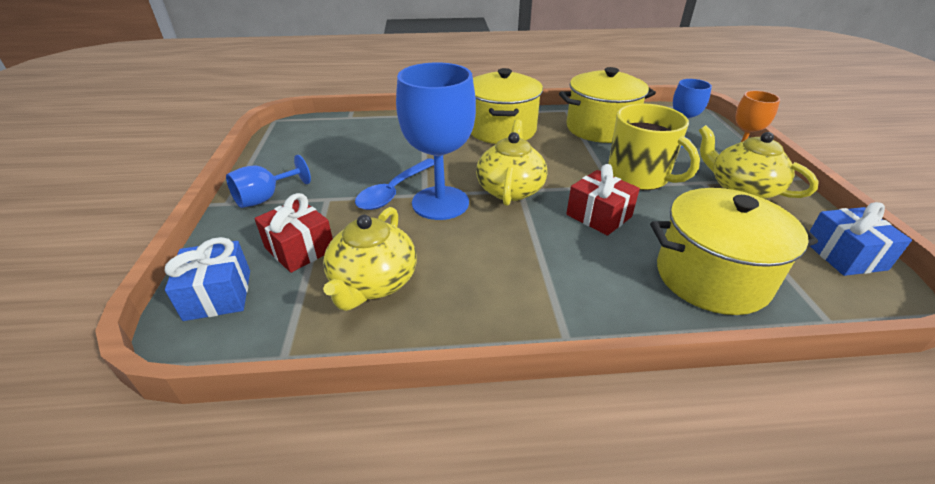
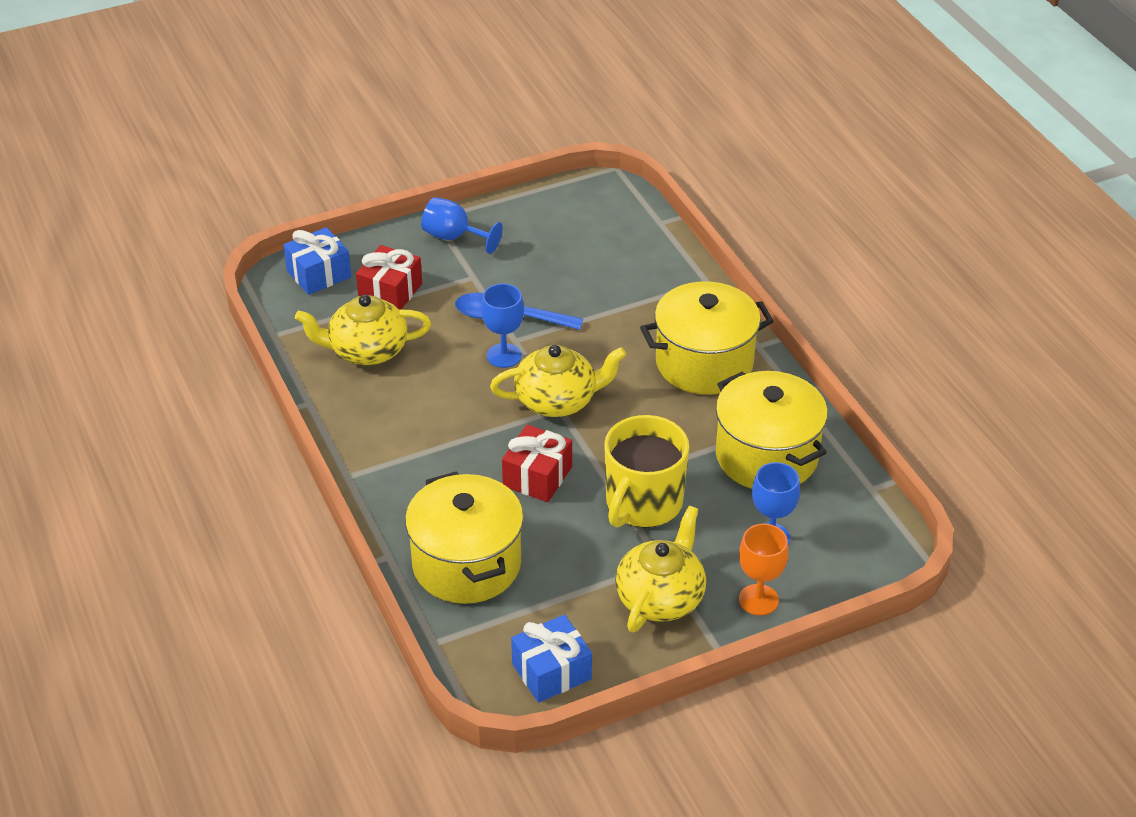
camera: 70 degrees right, 5 degrees up
(440, 203) = (504, 355): blue goblet -> blue goblet, size x0.55

